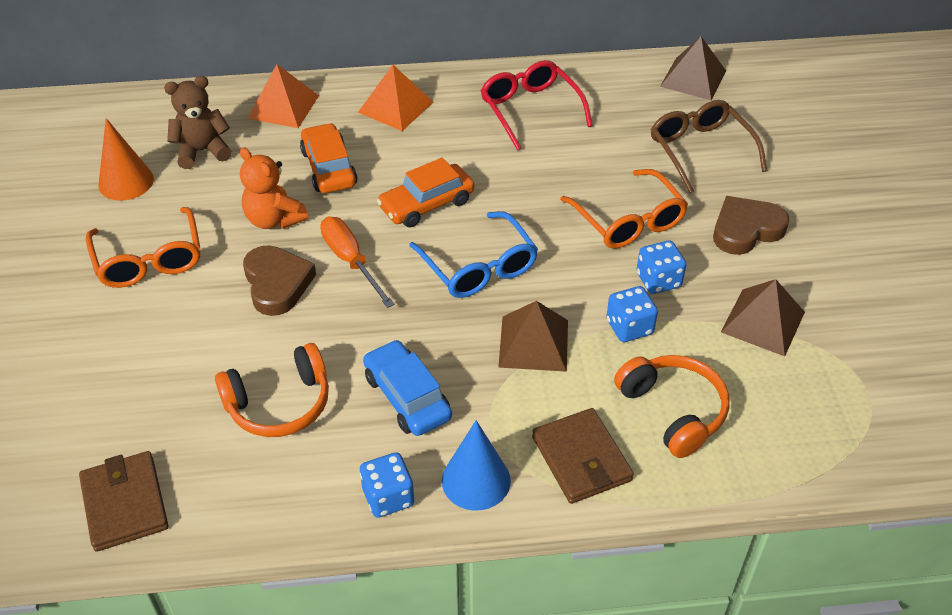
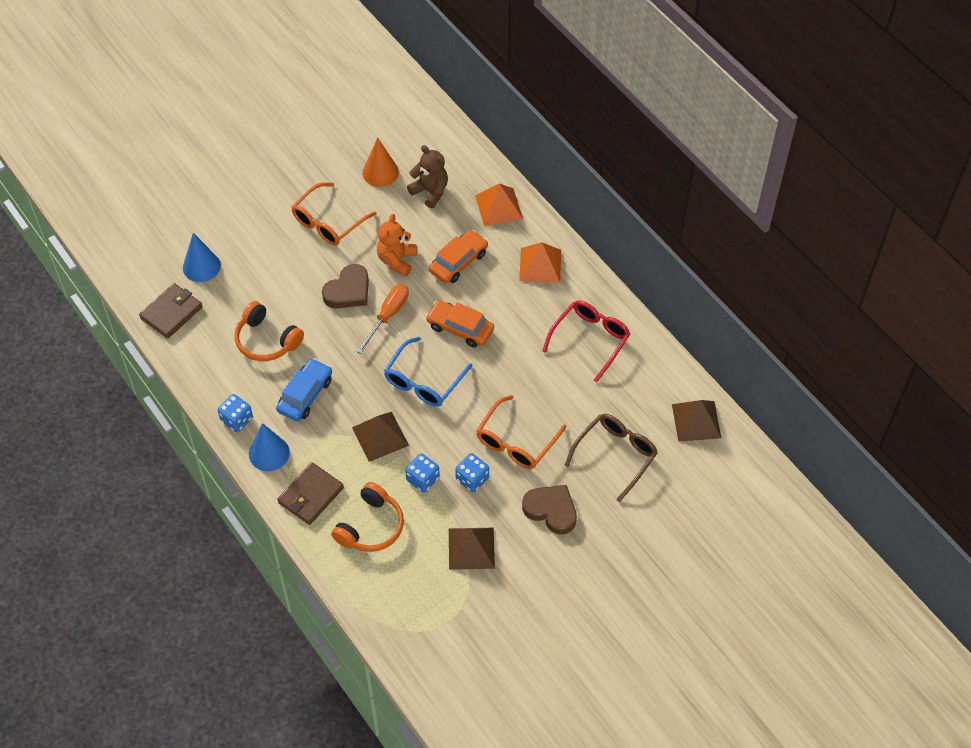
camera: 60 degrees right, 10 degrees up
(79, 430) = (201, 266): none -> blue cone

